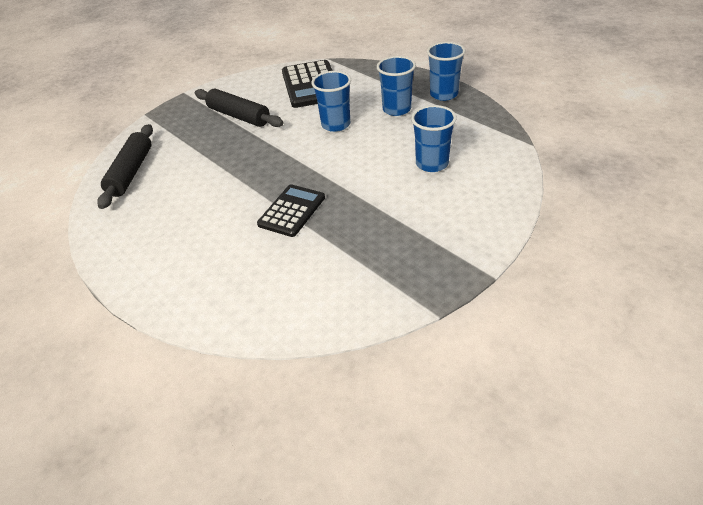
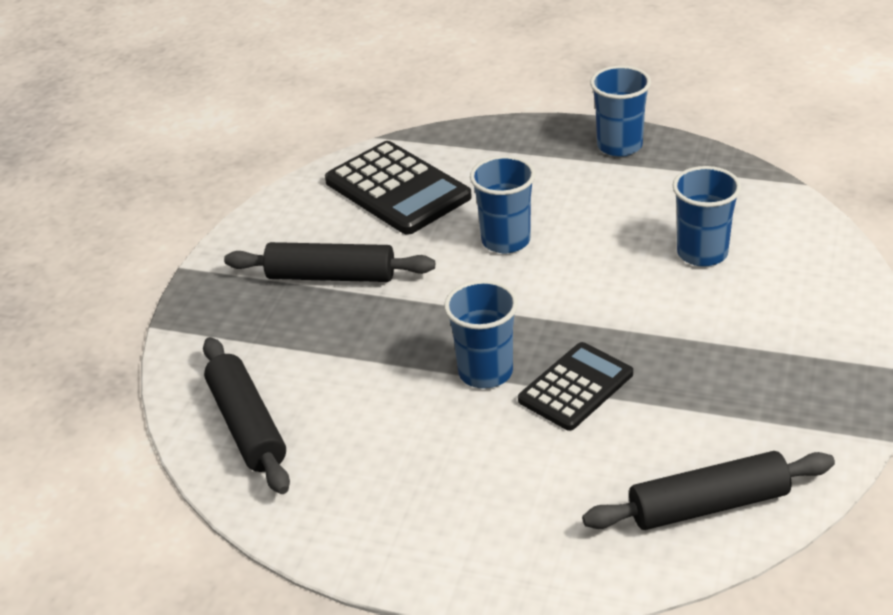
camera: 30 degrees left, 5 degrees down
(291, 211) = (575, 387): black calculator -> black calculator turned 45 degrees clockwise
(292, 304) = (708, 505): none -> black rolling pin
(396, 109) = (573, 189): blue cup -> blue cup (485, 372)

